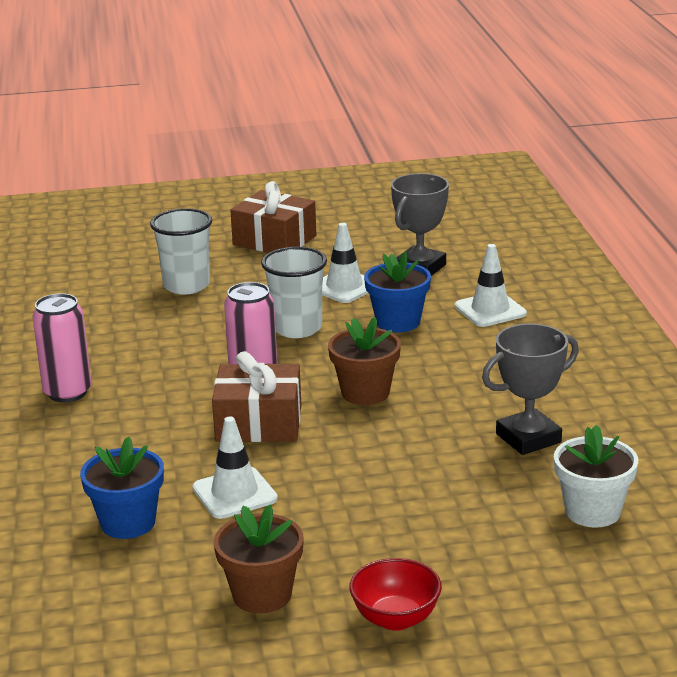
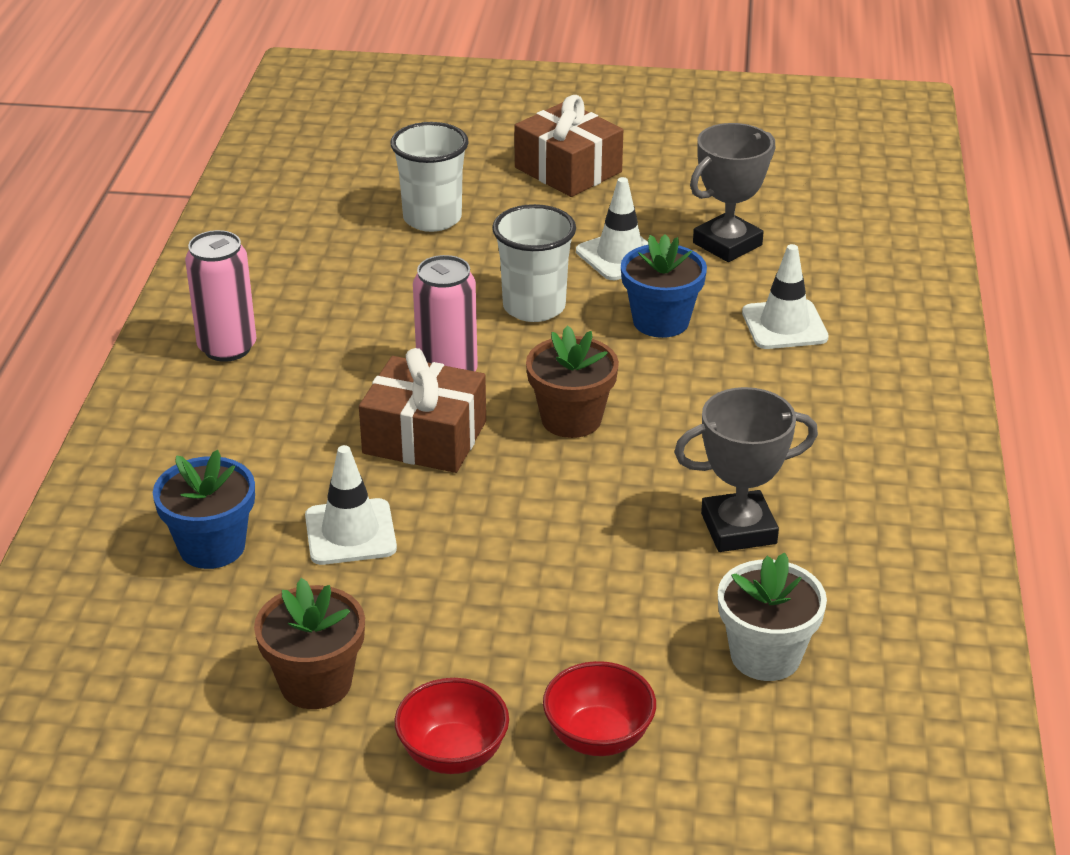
camera: 15 degrees right, 10 degrees up
(499, 586) = (598, 737): none -> red bowl

